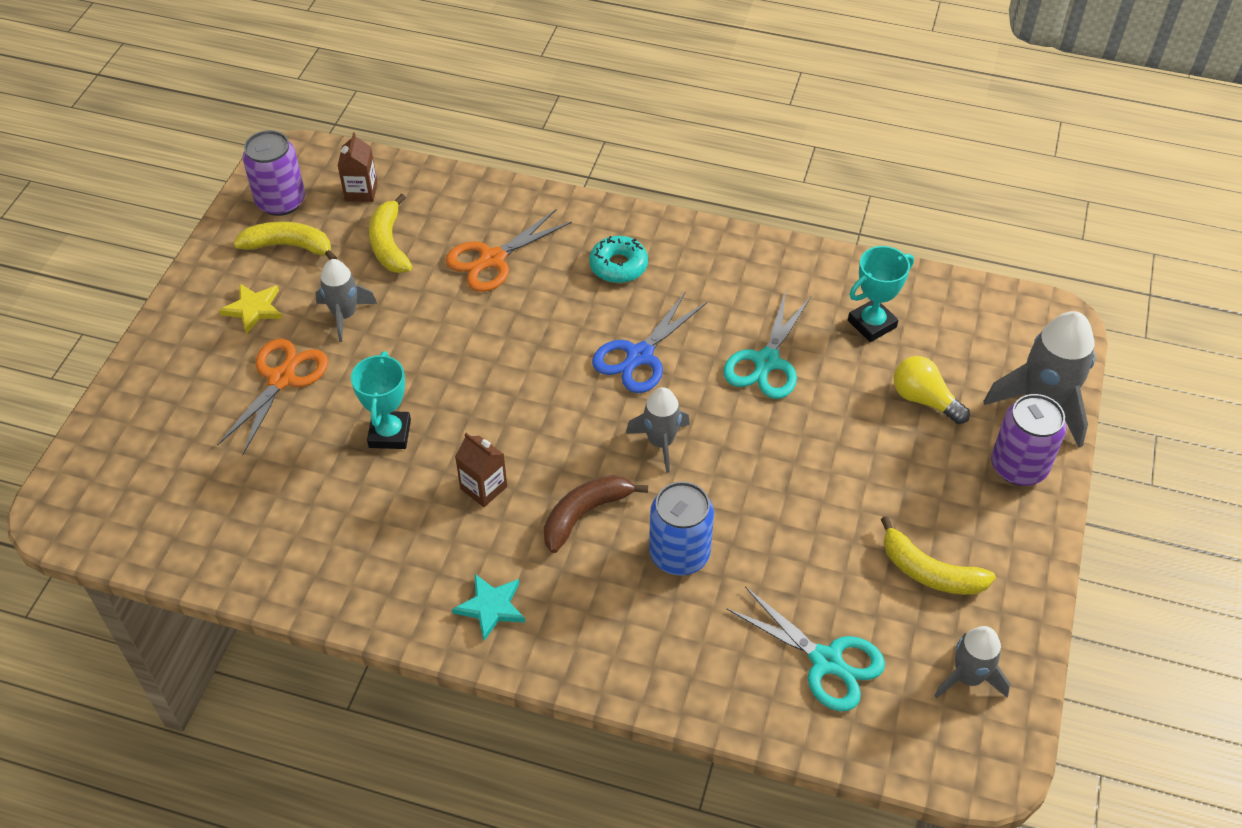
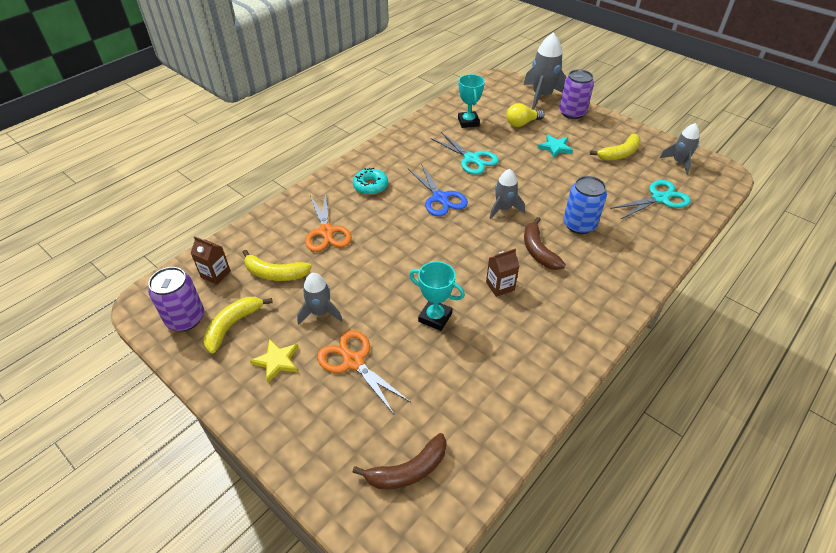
camera: 65 degrees left, 5 degrees down
(151, 487) = (408, 470): none -> brown banana
(491, 607) = (588, 308): turquoise star -> turquoise star (555, 147)

